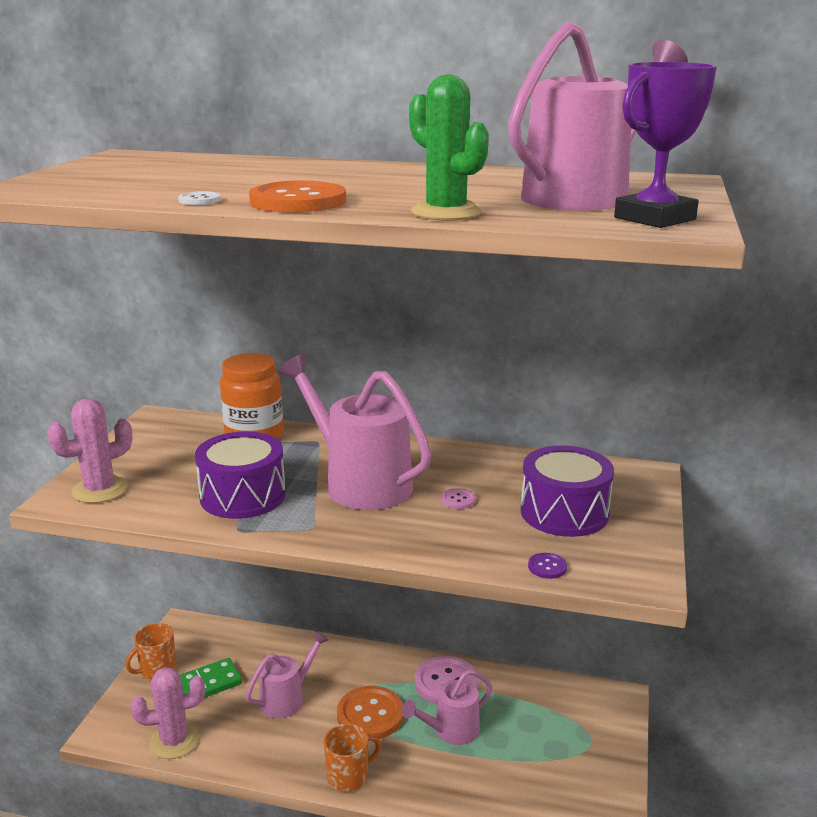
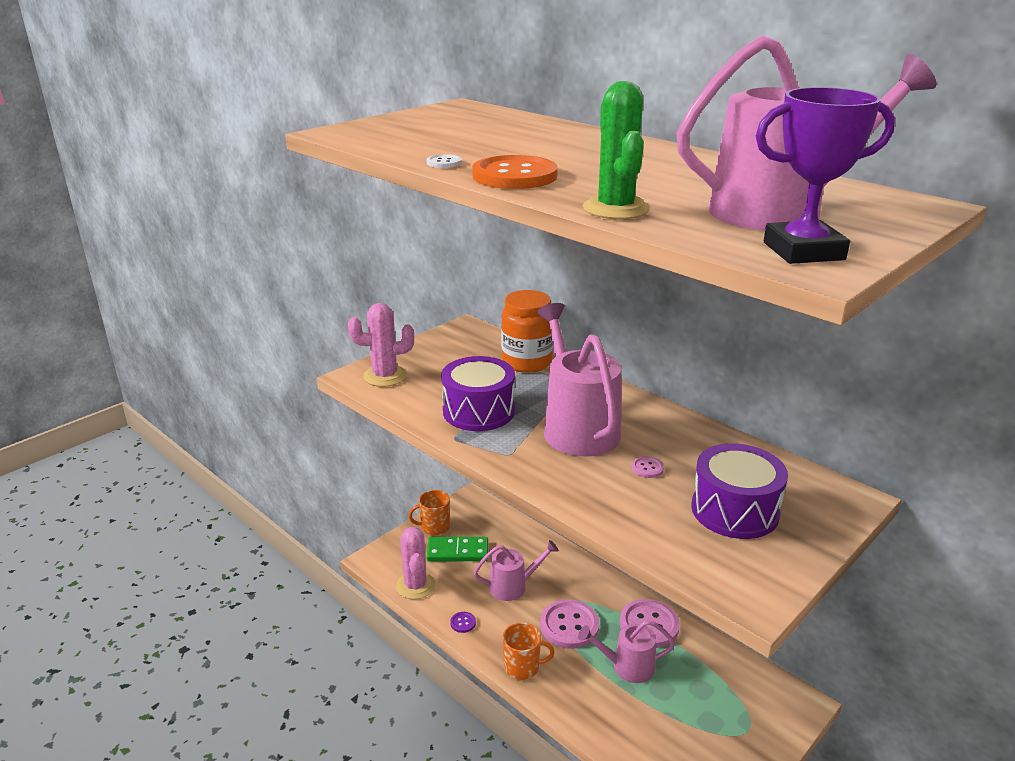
camera: 30 degrees right, 5 degrees up
(174, 741) = (415, 586): pink cactus -> pink cactus turned 60 degrees clockwise
(370, 715) = (569, 625): orange button -> pink button
(547, 567) = (674, 555): purple button -> purple button (463, 623)

